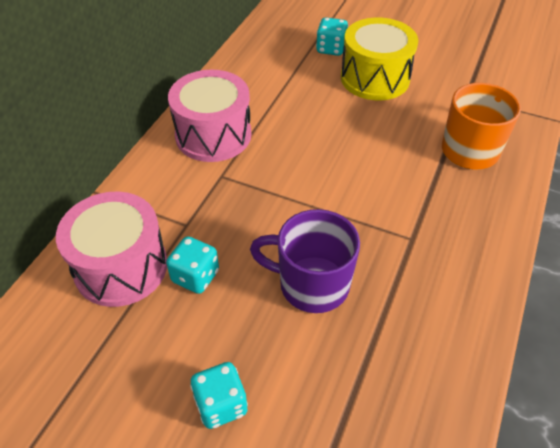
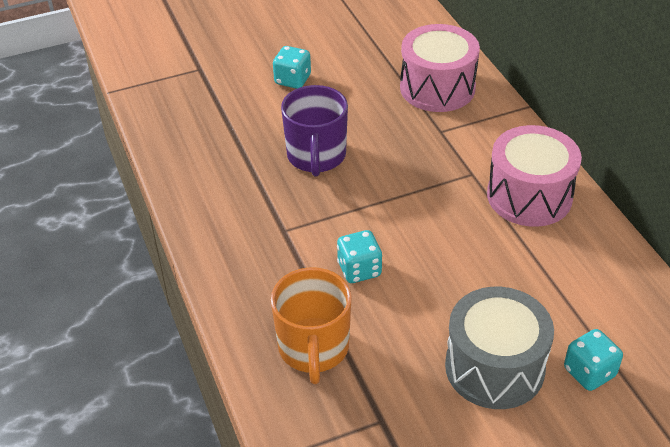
camera: 135 degrees right, 5 degrees down
(195, 276) = (389, 113): turquoise dice -> turquoise dice (359, 269)
(311, 284) = (316, 156): purple mug -> purple mug turned 120 degrees clockwise
(375, 78) = (494, 367): yellow drum -> grey drum

